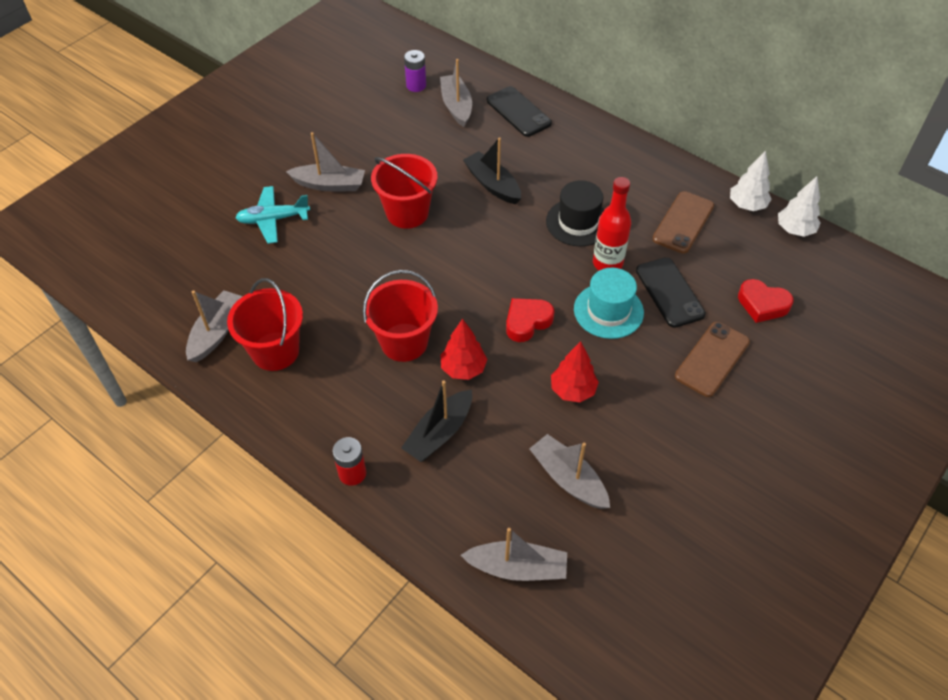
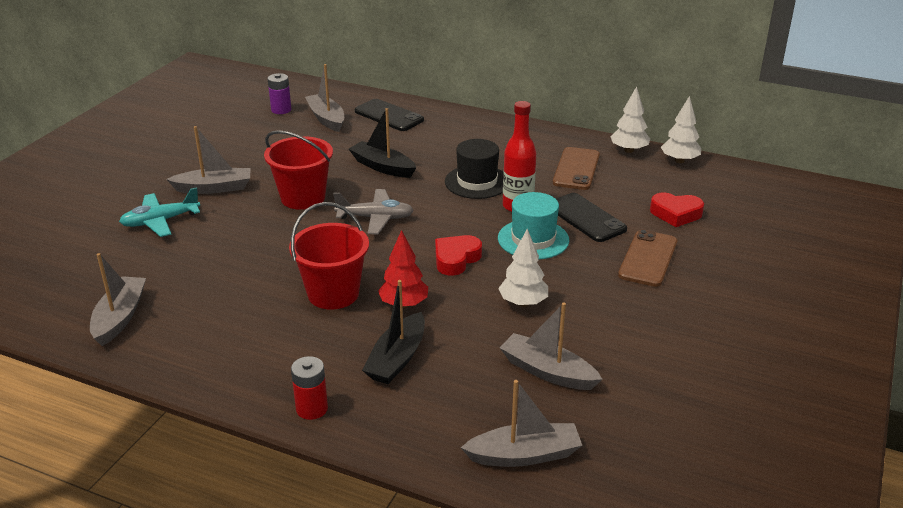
camera: 15 degrees left, 20 degrees down
(275, 351) = (192, 322): red bucket -> none
(467, 253) = (375, 218): none -> grey plane
(572, 390) = (523, 303): red tree -> white tree

